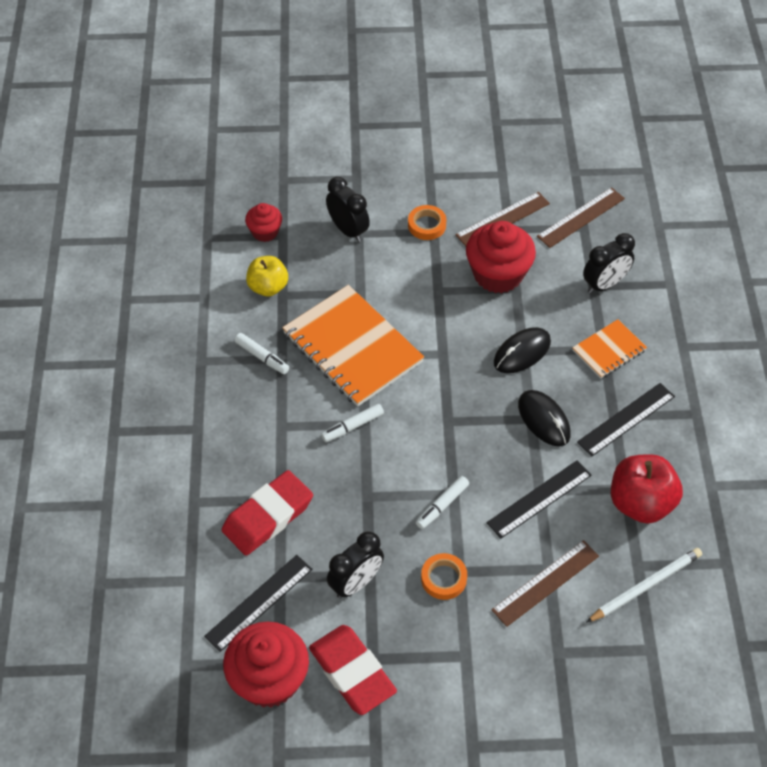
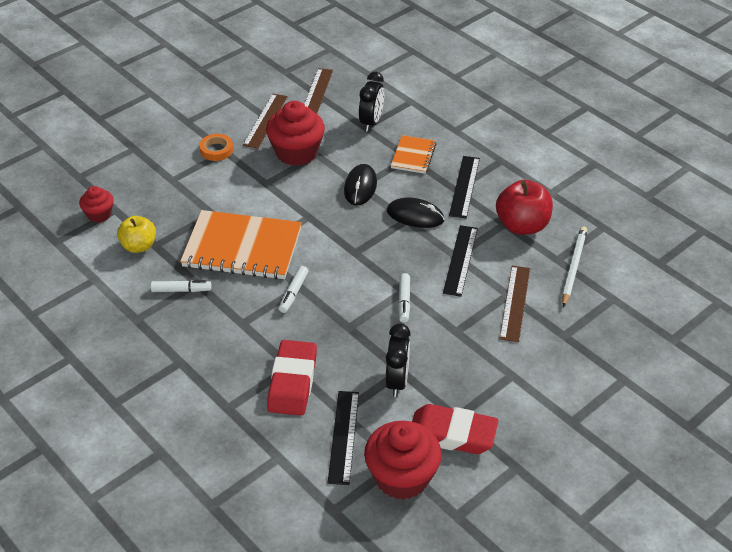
camera: 40 degrees left, 10 degrees down
(348, 230) = (162, 181): black clock -> none
(443, 578) = (451, 341): orange tape -> none

